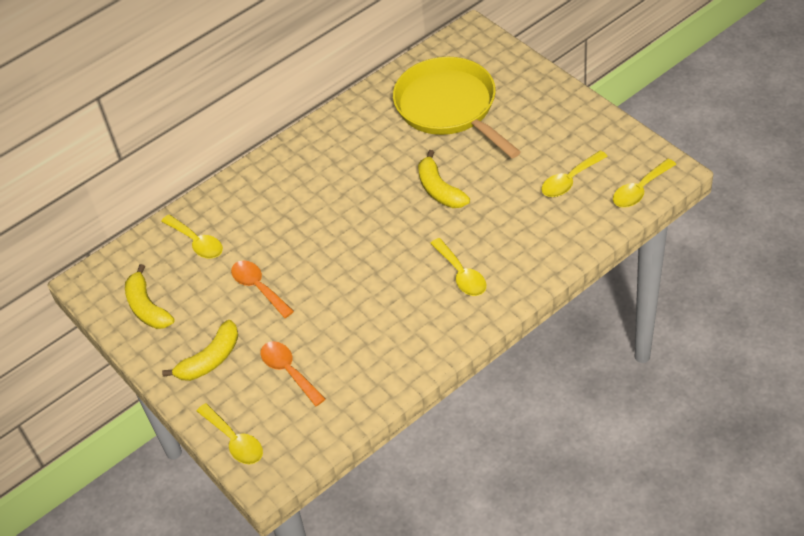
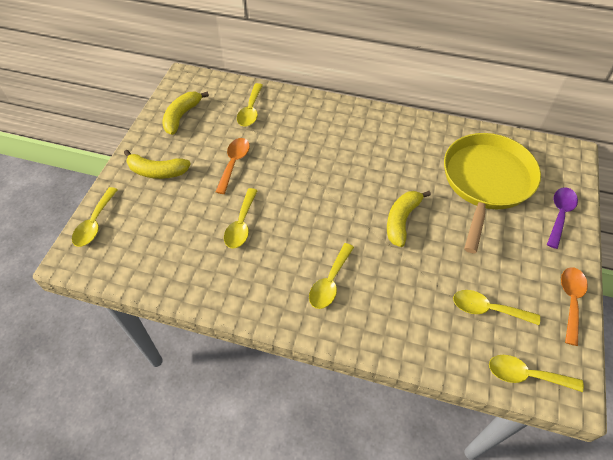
camera: 50 degrees right, 5 degrees up
(288, 371) = (171, 221): orange spoon -> orange spoon (570, 300)
(342, 314) = (241, 225): none -> yellow spoon
(522, 80) = (560, 214): none -> purple spoon

